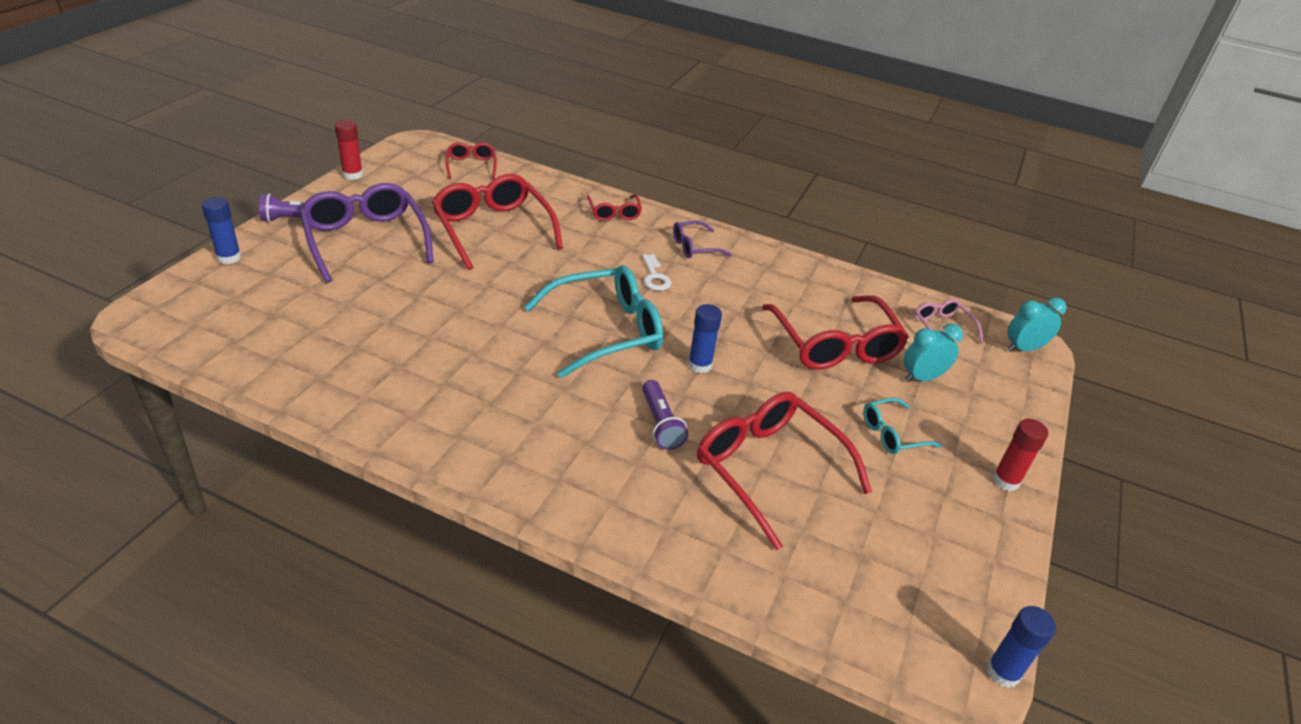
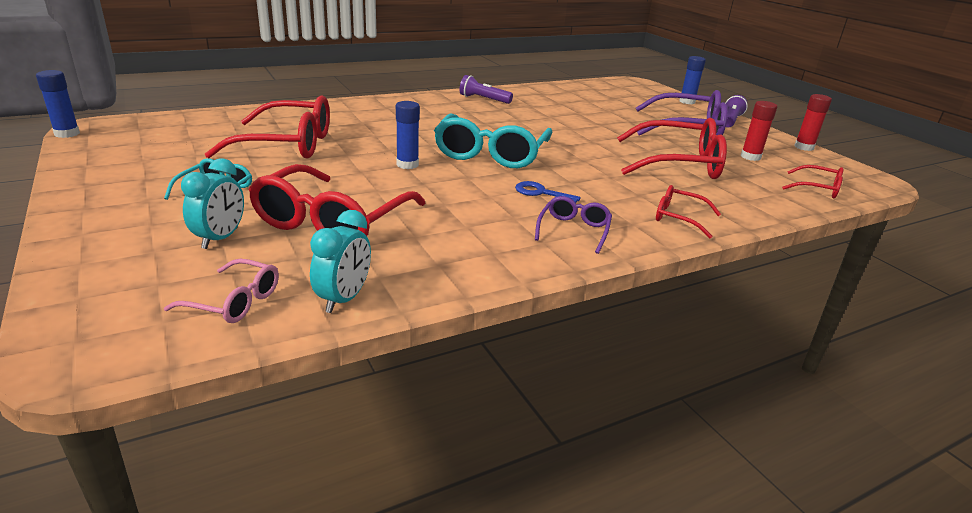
camera: 130 degrees right, 10 degrees down
(655, 277) = (541, 193): white key -> blue key
(660, 424) = (378, 136): purple flashlight -> purple flashlight (483, 99)
(835, 346) = (331, 222): red glasses -> red glasses turned 90 degrees counterclockwise
(1005, 481) = (87, 205): red glue stick -> red glue stick (750, 157)
(1023, 349) = (94, 339): turquoise clock -> turquoise clock (344, 299)

